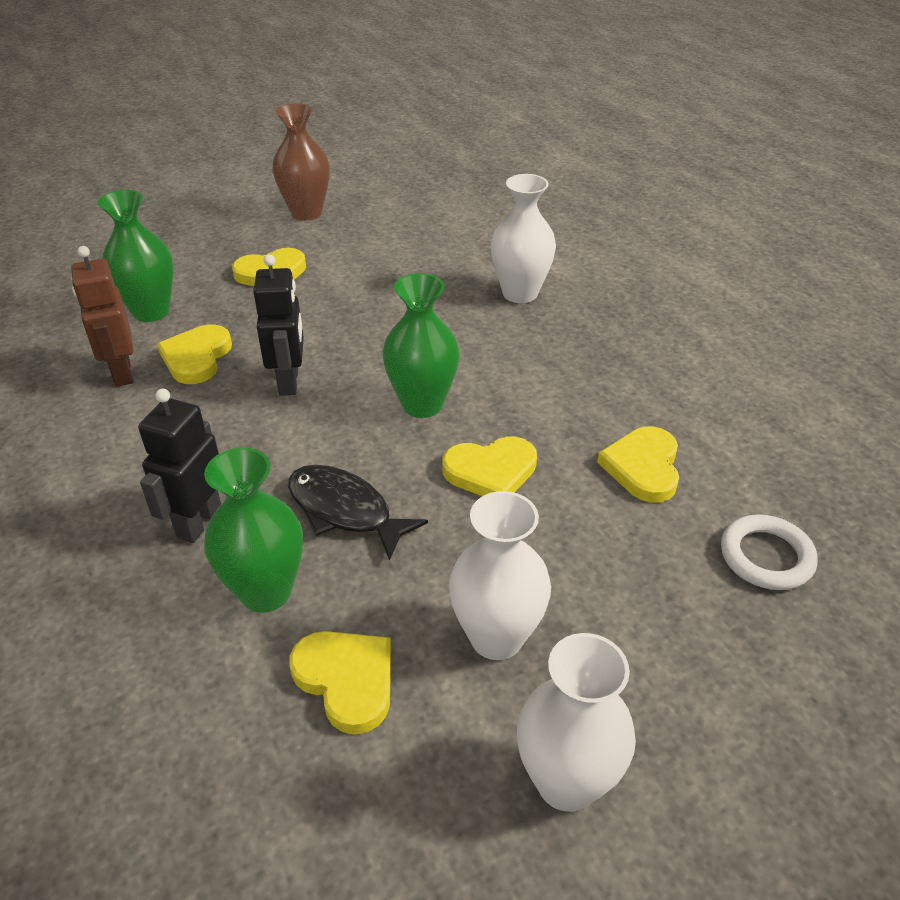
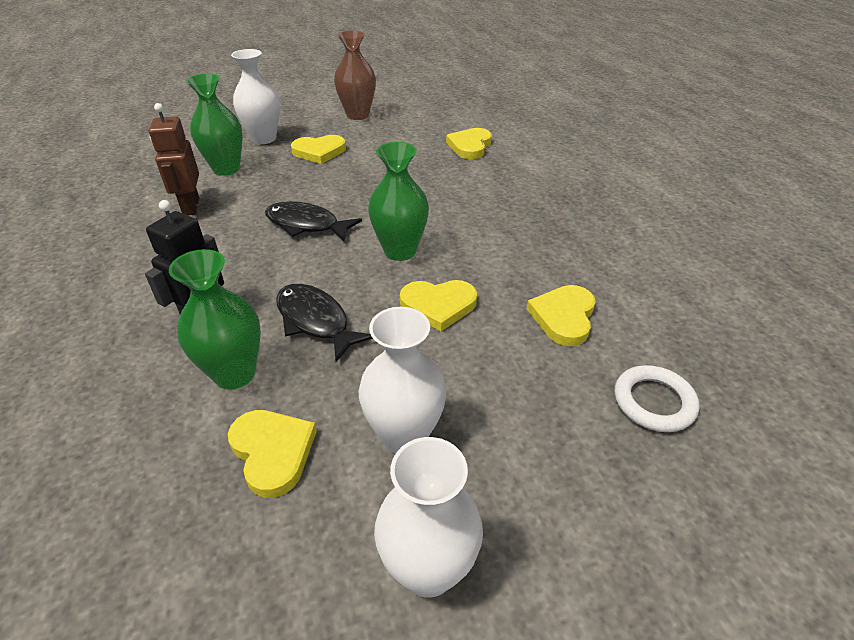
camera: 10 degrees right, 0 degrees up
(196, 357) = (246, 202): yellow heart -> yellow heart (470, 146)
(289, 381) = (306, 225): black robot -> black fish
(520, 293) = (498, 181): white vase -> white vase (264, 138)

